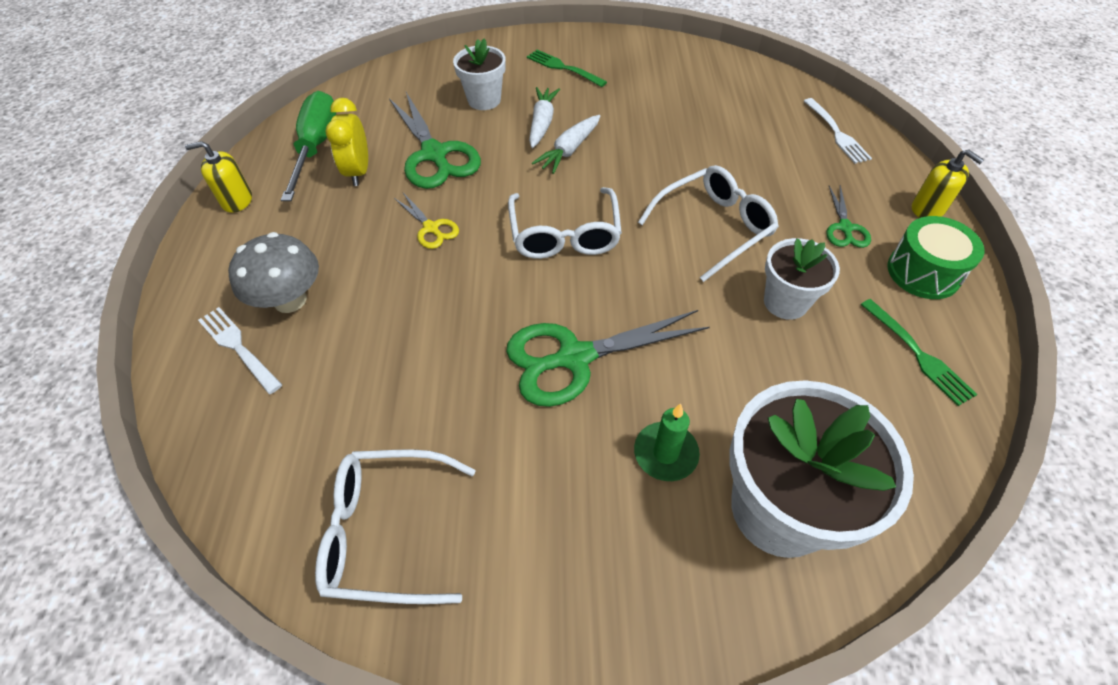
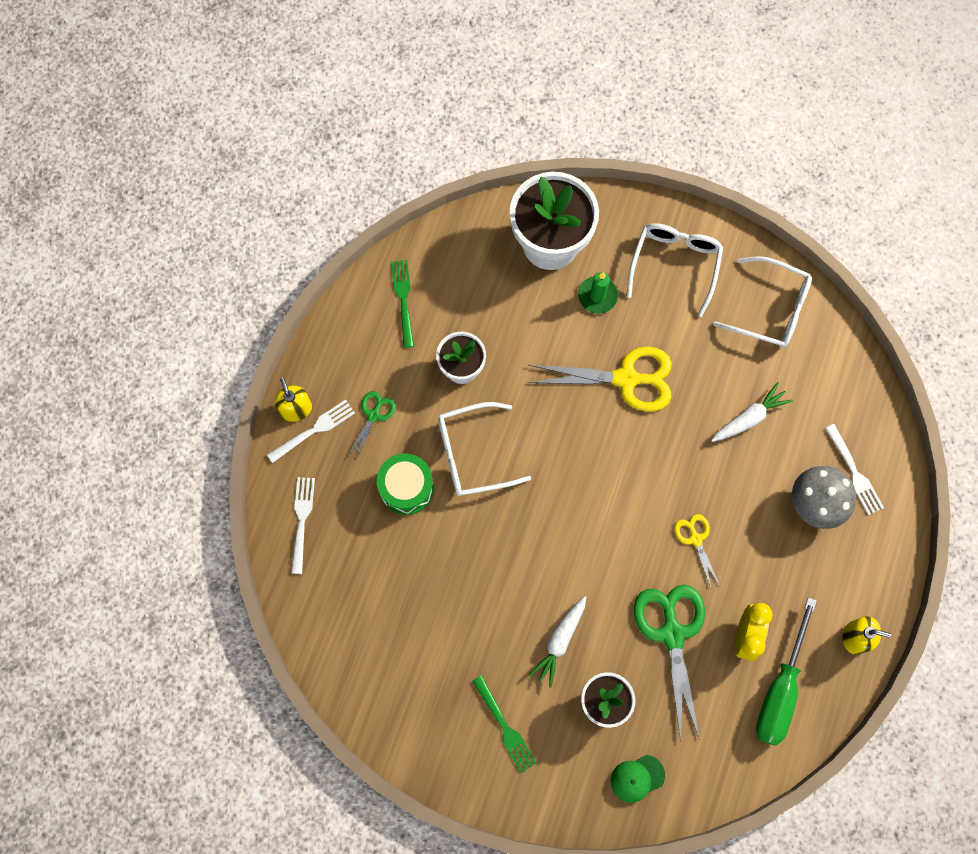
camera: 160 degrees left, 20 degrees up
(438, 69) = (637, 778): none -> green cap
(564, 235) = (591, 491): white glasses -> white glasses (675, 265)
(569, 150) = (549, 591): white carrot -> white carrot (749, 418)
(575, 357) = (626, 379): green scissors -> yellow scissors
(892, 197) = (313, 430): none -> white fork
(923, 272) = (348, 356): green drum -> green drum (406, 488)

